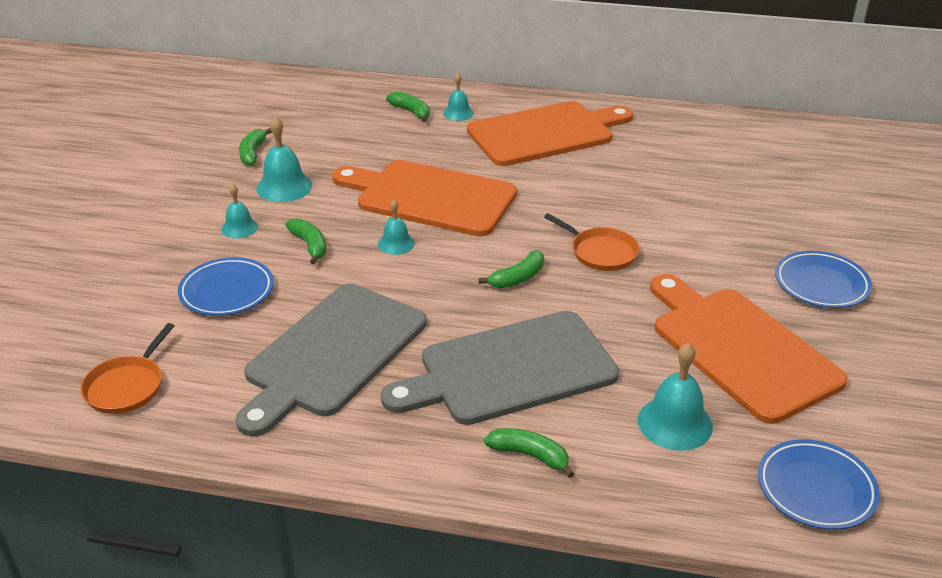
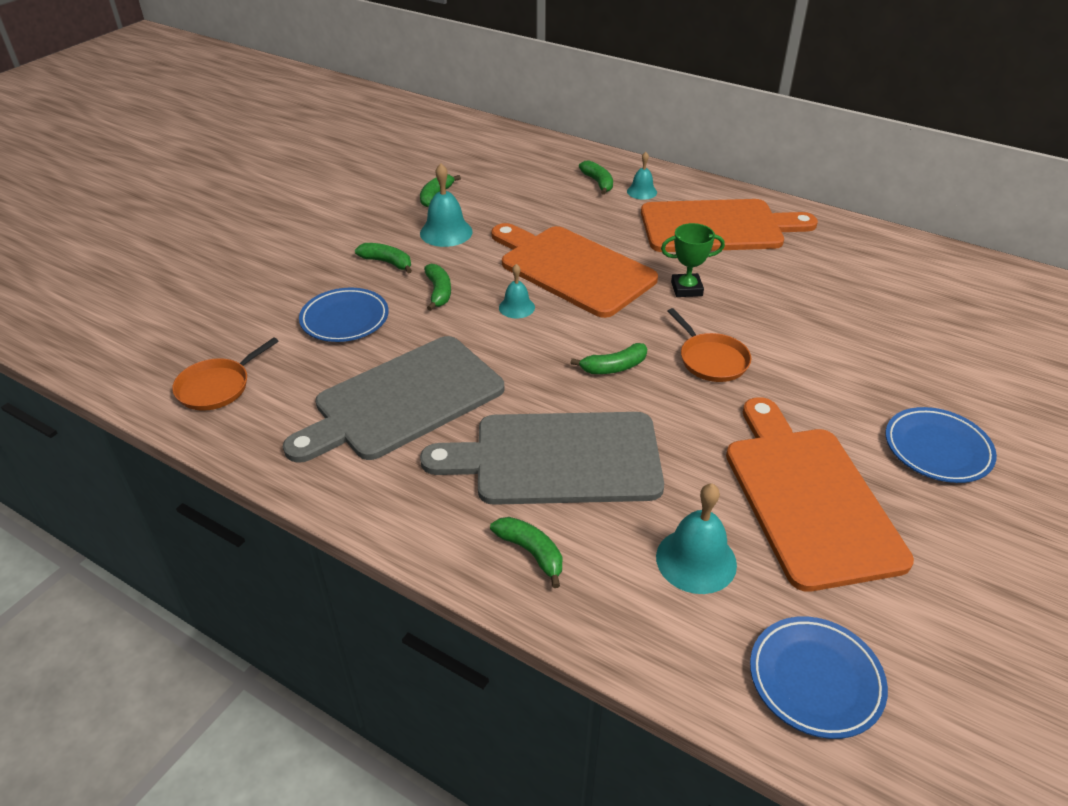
camera: 20 degrees right, 5 degrees up
(239, 228) = (387, 262): turquoise bell -> green banana
(546, 194) = (686, 289): none -> green trophy

